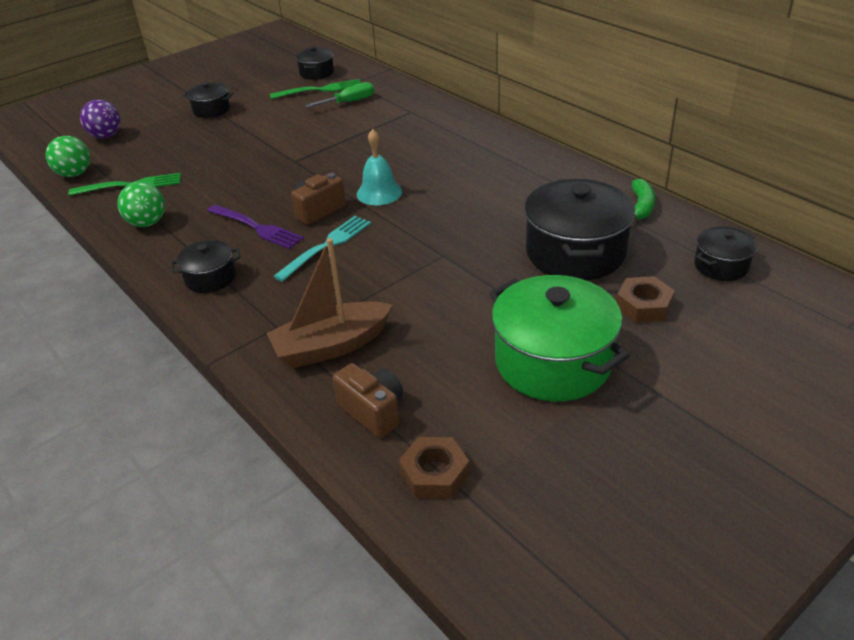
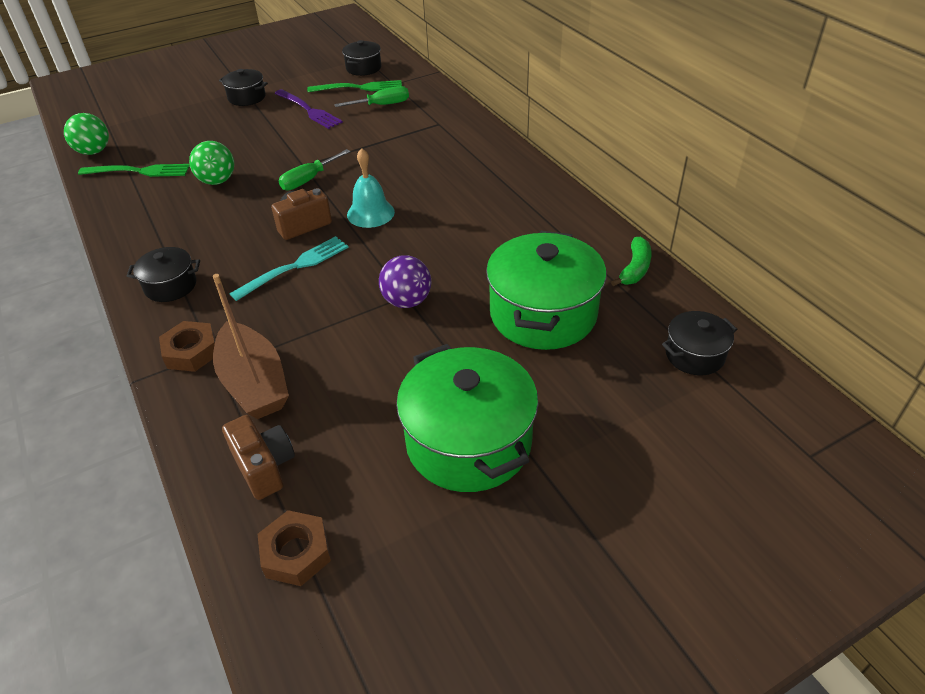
camera: 10 degrees right, 5 degrees up
(106, 136) = (139, 114): purple ball -> purple ball (407, 301)
(147, 223) = (137, 215): green ball -> green ball (217, 181)
(256, 227) = (237, 235): purple fork -> purple fork (309, 110)
(306, 172) = (309, 180): none -> green screwdriver
(331, 346) = (254, 383): brown boat -> brown boat turned 105 degrees counterclockwise
(575, 252) = (543, 314): black pot -> green pot
(644, 305) = (591, 390): brown nut -> brown nut (191, 352)

